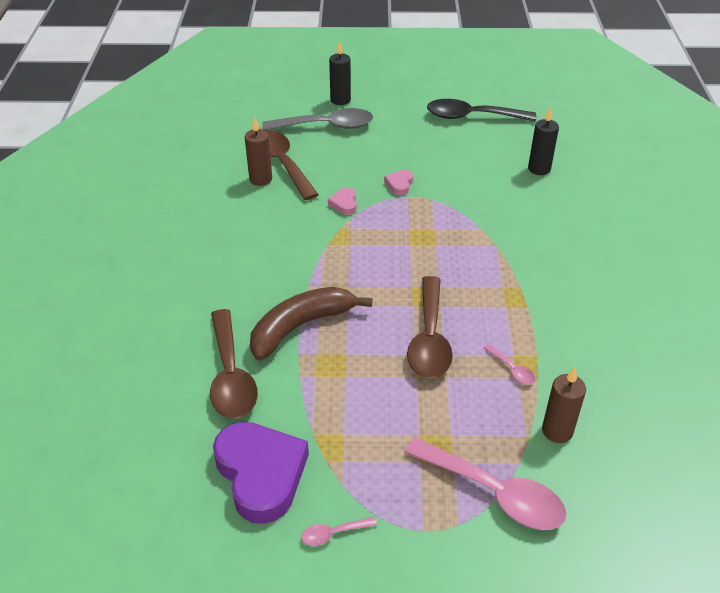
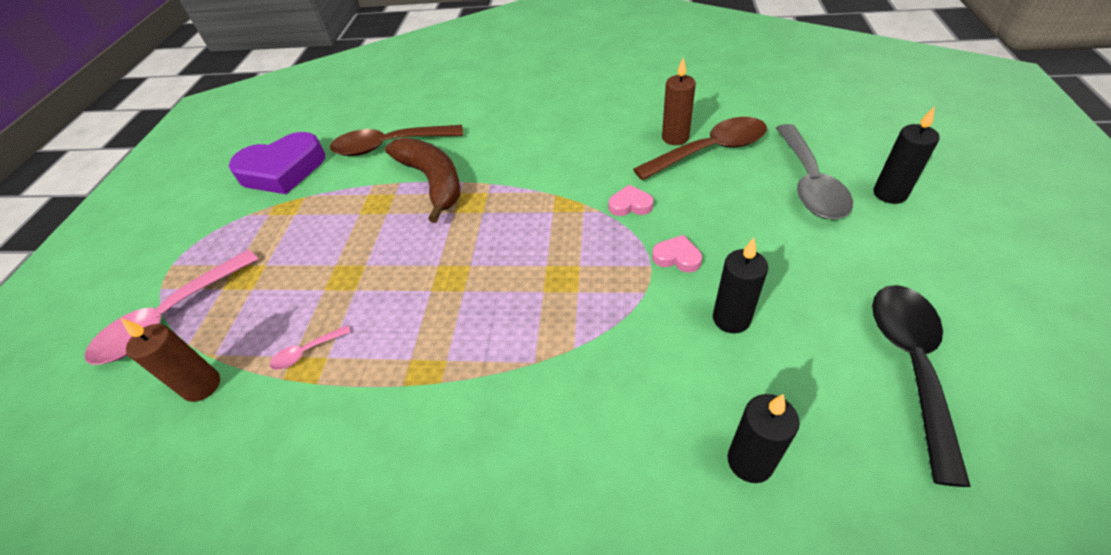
camera: 100 degrees right, 5 degrees up
(333, 534) = (206, 211): pink spoon -> none
(429, 339) = (382, 278): brown spoon -> none
(450, 167) = (731, 319): none -> black candle

